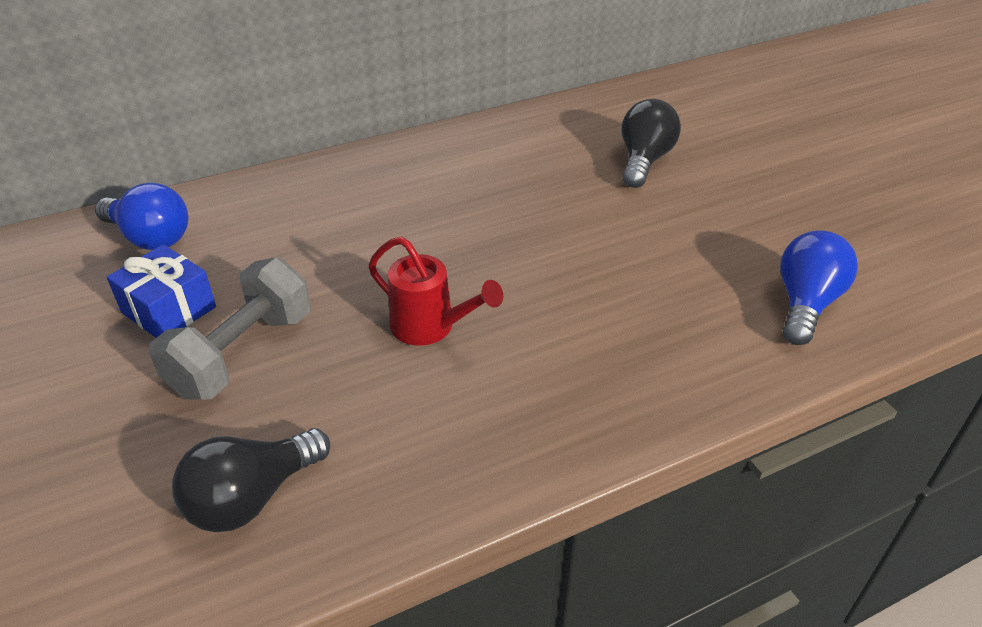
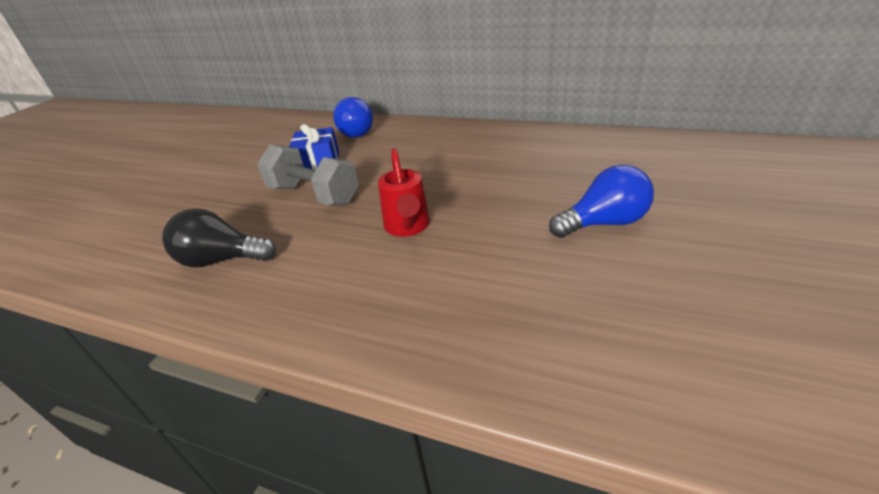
camera: 50 degrees right, 5 degrees down
(242, 354) = (314, 195): grey dumbbell -> grey dumbbell turned 45 degrees clockwise
(644, 161) = (704, 192): black light bulb -> none
(805, 304) = (735, 375): blue light bulb -> blue light bulb (603, 223)

